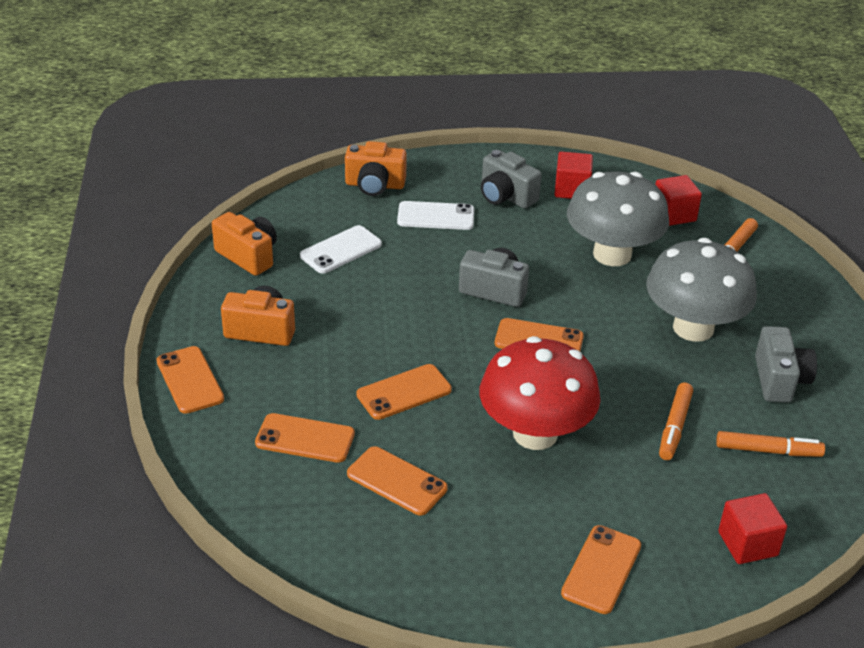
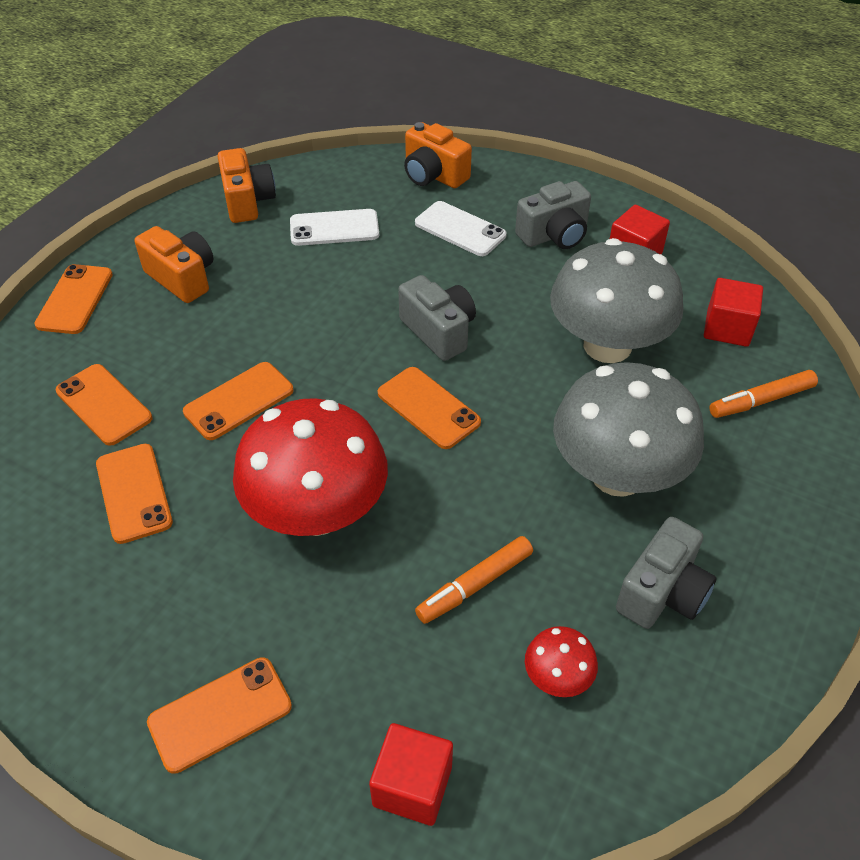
camera: 35 degrees right, 10 degrees up
(404, 392) = (239, 401): orange phone -> orange phone turned 45 degrees counterclockwise
(506, 196) = (554, 235): grey camera -> grey camera turned 105 degrees counterclockwise
(768, 451) = (557, 677): orange marker -> red mushroom

